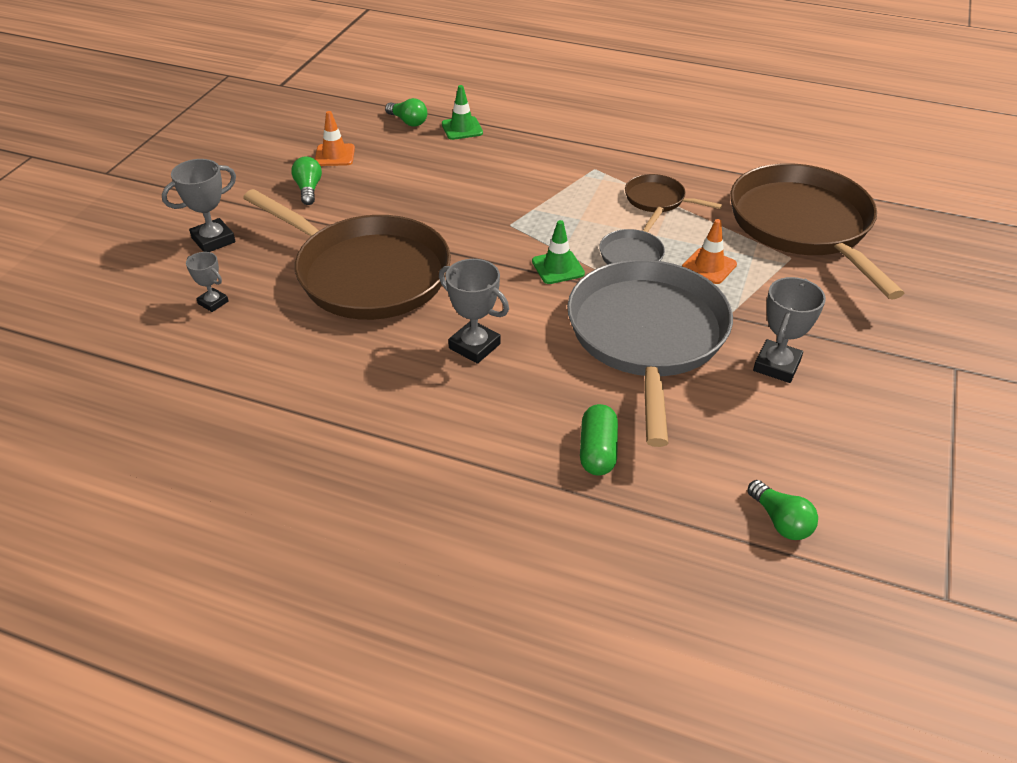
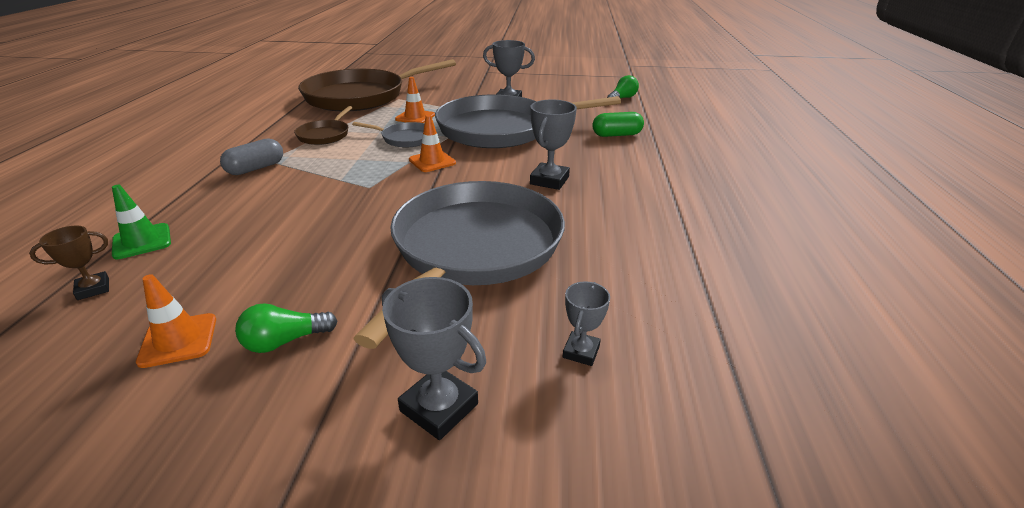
camera: 105 degrees left, 10 degrees down
(367, 273) = (474, 248): brown pan -> grey pan
(408, 122) = (93, 289): green light bulb -> brown trophy
(558, 267) = (432, 161): green traffic cone -> orange traffic cone
(577, 163) = (256, 168): none -> grey capsule

